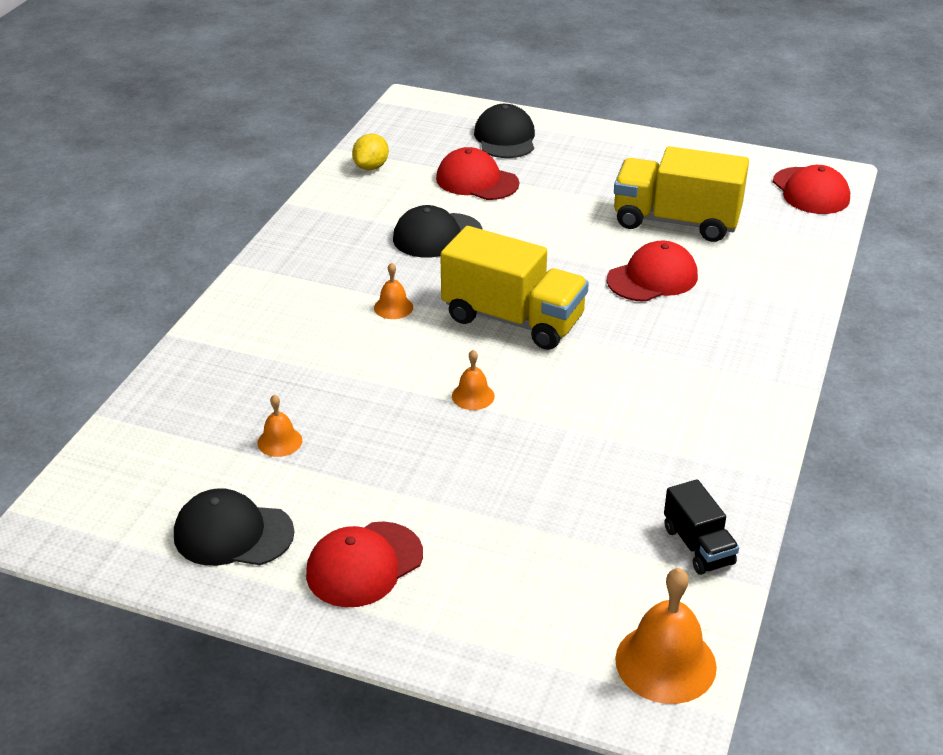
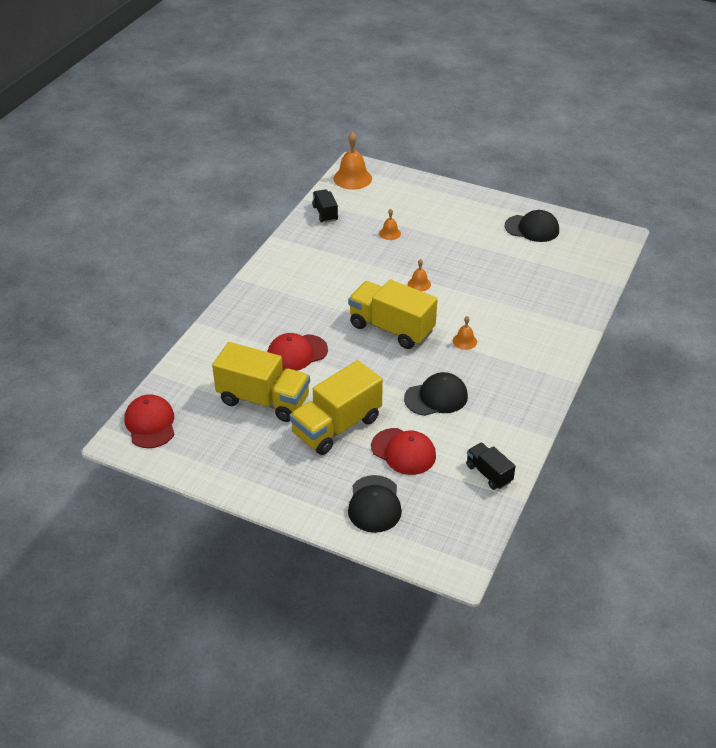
camera: 175 degrees left, 5 degrees up
(279, 441) = (519, 266): orange bell -> orange bell (390, 233)
(364, 564) = (471, 214): red cap -> none
(371, 167) = (488, 473): yellow lemon -> black truck
(567, 200) = (337, 426): none -> yellow truck

